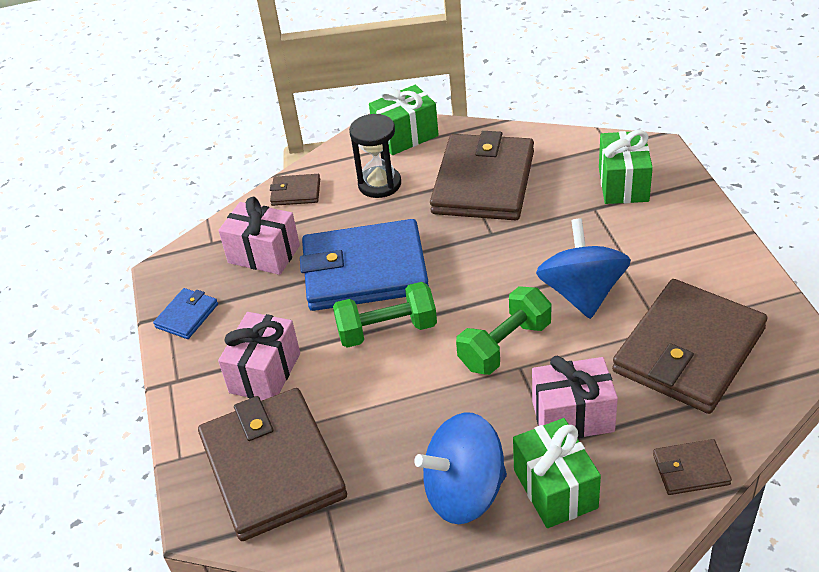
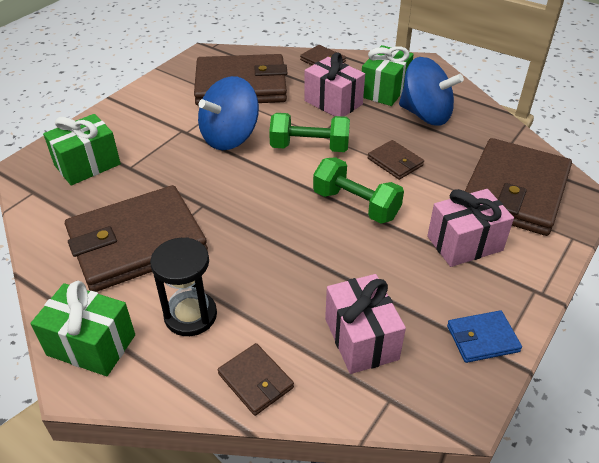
camera: 135 degrees left, 0 degrees up
(365, 271) = (312, 253): blue wallet -> none
(413, 400) = (395, 162): none -> brown wallet

